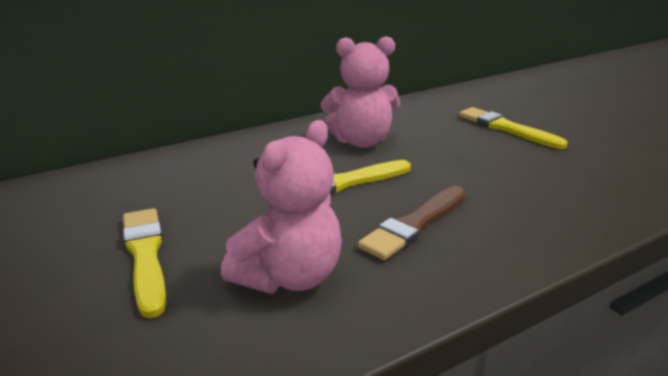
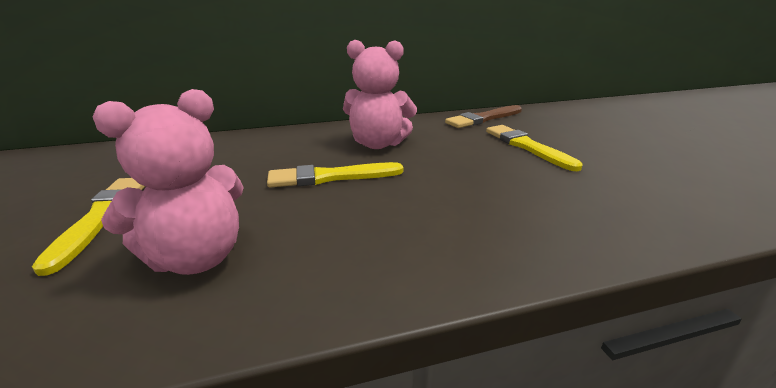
camera: 15 degrees right, 0 degrees up
(415, 224) = (363, 225): brown brush -> brown brush (483, 118)

